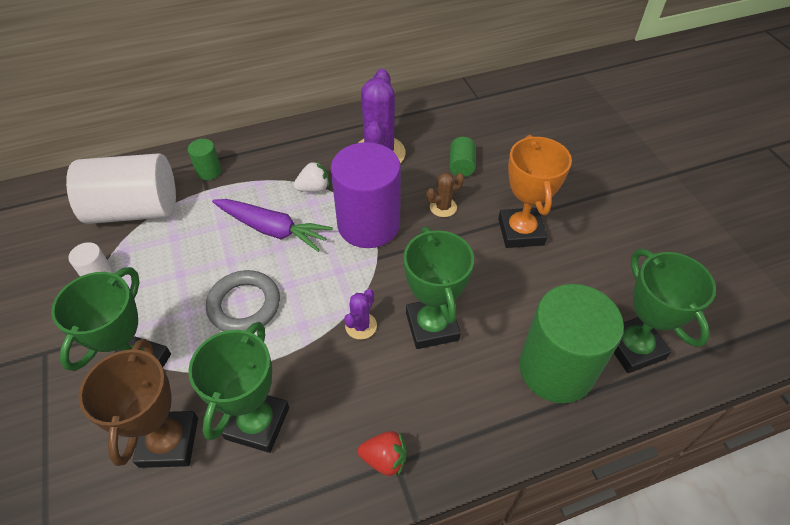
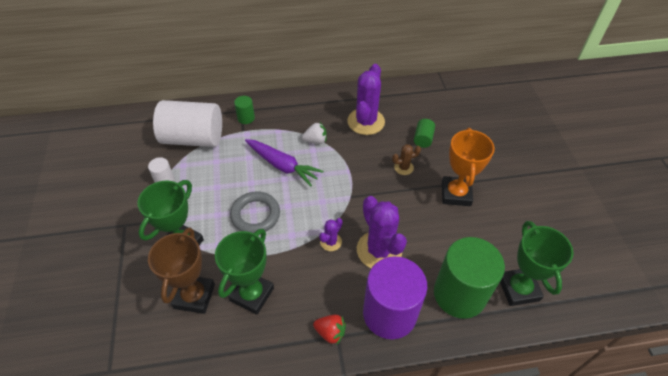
camera: 10 degrees right, 0 degrees up
(368, 224) = (349, 172): purple cylinder -> purple cylinder (389, 314)
(432, 326) = (379, 250): green trophy -> purple cactus

